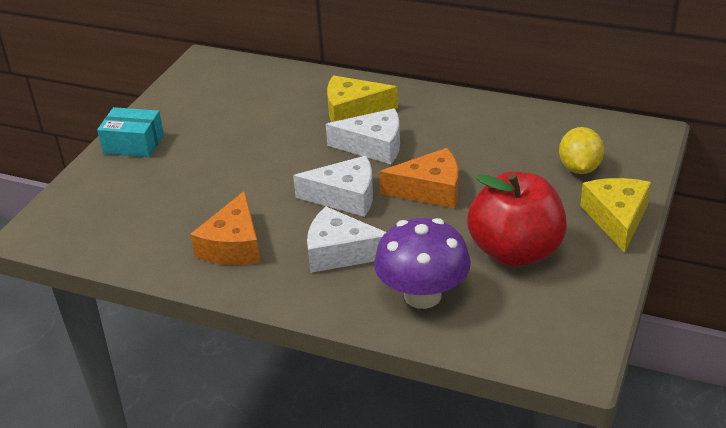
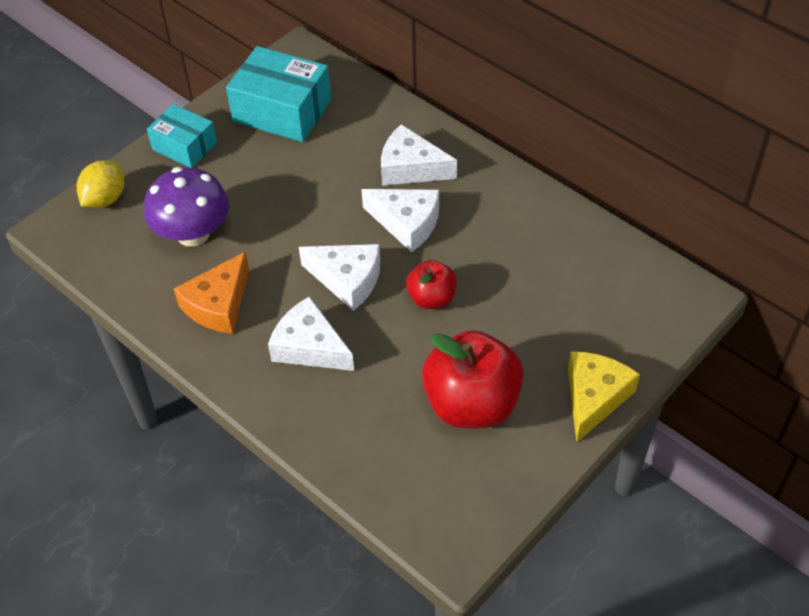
camera: 20 degrees right, 15 degrees up
(212, 100) = (282, 110): none -> turquoise box
(353, 110) = (411, 168): yellow cheese -> white cheese
(422, 295) = (358, 425): purple mushroom -> purple mushroom (193, 234)
(430, 190) = (432, 298): orange cheese -> red apple
(579, 168) = (594, 320): yellow lemon -> yellow lemon (105, 199)

